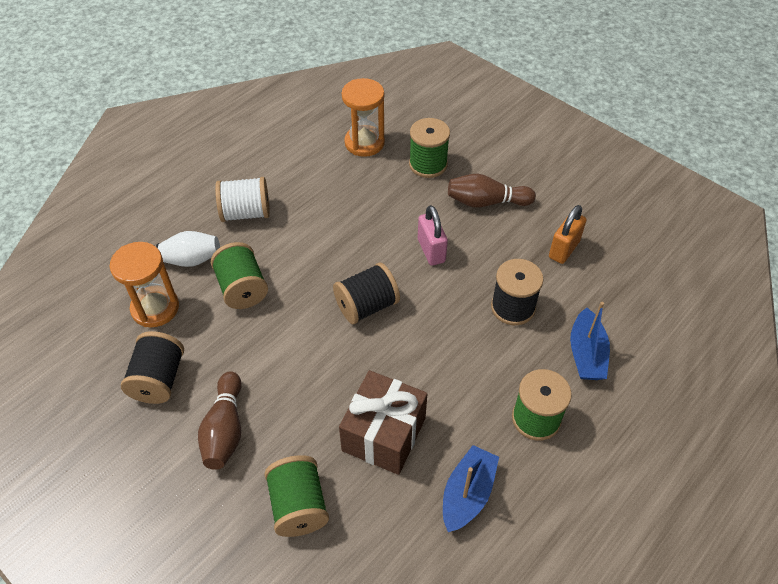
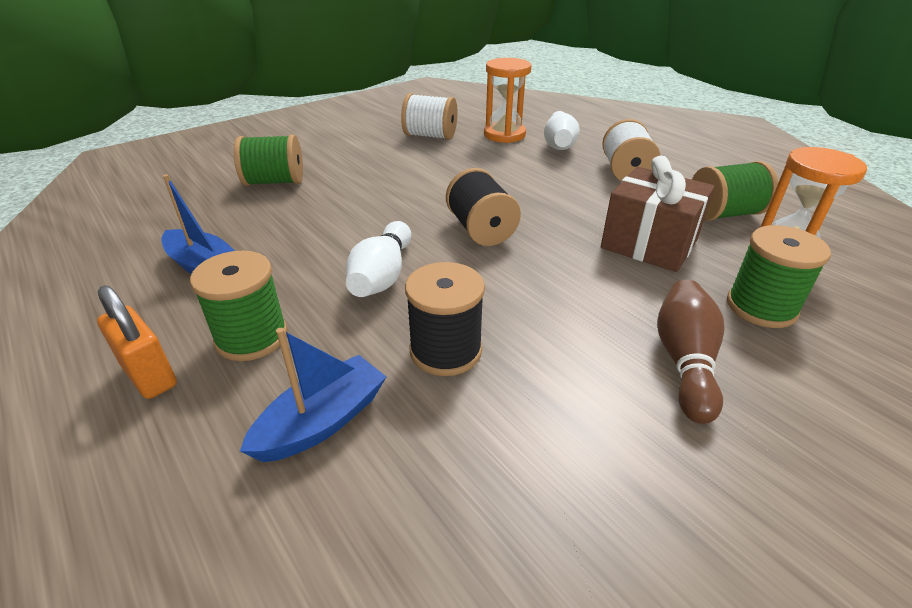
camera: 100 degrees right, 15 degrees down
(159, 379) = (430, 136): black spool -> white spool
(225, 429) = (368, 157): brown bowling pin -> none
(242, 288) = (520, 167): green spool -> green spool (724, 214)
(384, 434) = (311, 226): brown gift -> brown gift (649, 244)
(431, 251) = (568, 287): pink padlock -> none
(446, 359) = (382, 276): none -> white bowling pin
(564, 249) = (567, 450): orange padlock -> orange padlock (149, 376)
(586, 354) = (322, 421): blue boat -> blue boat turned 120 degrees clockwise

